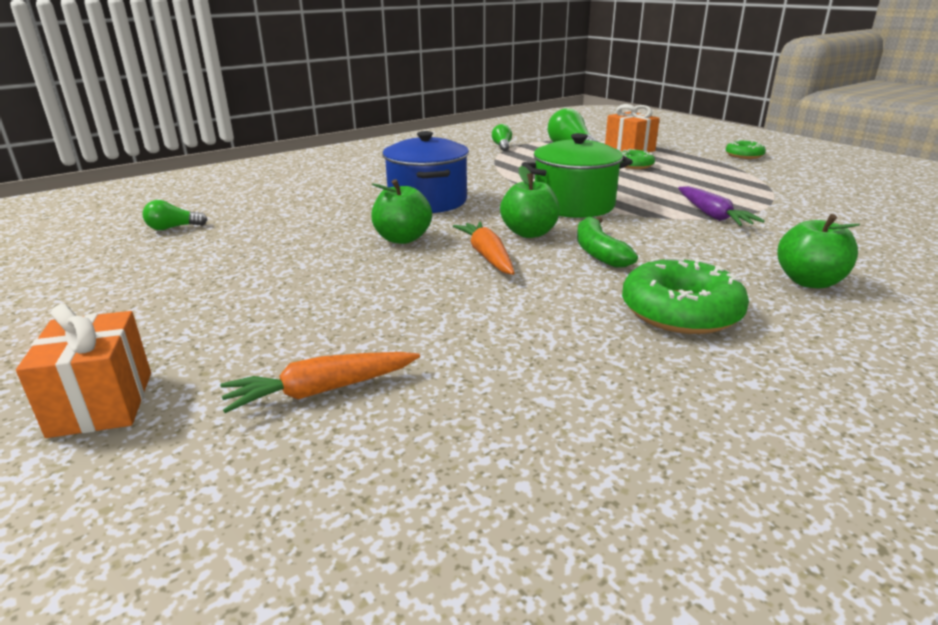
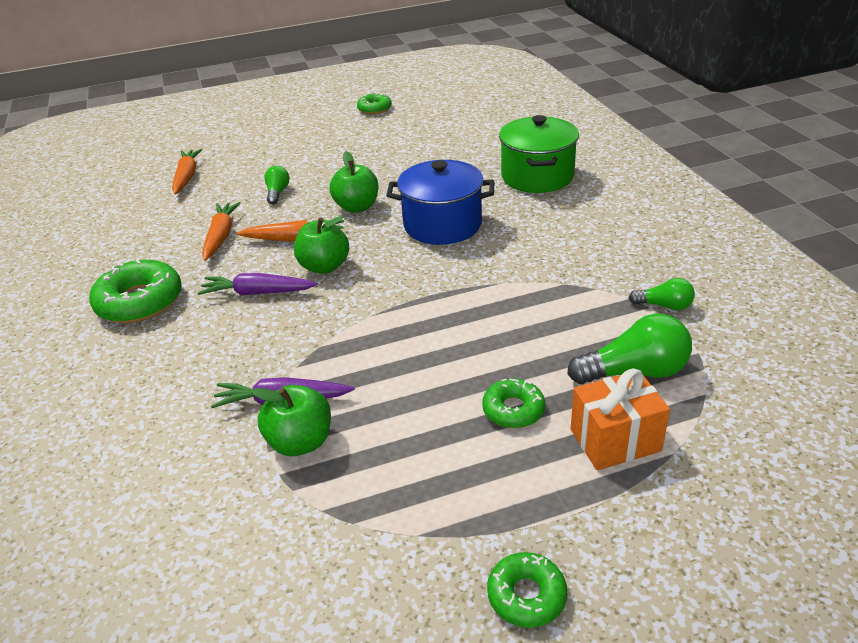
camera: 110 degrees right, 10 degrees up
(76, 277) = (374, 109): none -> green donut
(102, 403) = (228, 133): orange gift -> none
(173, 228) = (442, 125): green light bulb -> green light bulb (277, 192)
(506, 300) = (221, 236): none -> orange carrot
(574, 205) = (378, 309): green pot -> green pot (537, 176)
(598, 252) = (257, 293): green banana -> purple carrot
(809, 281) = (108, 389): green apple -> green apple (300, 442)

